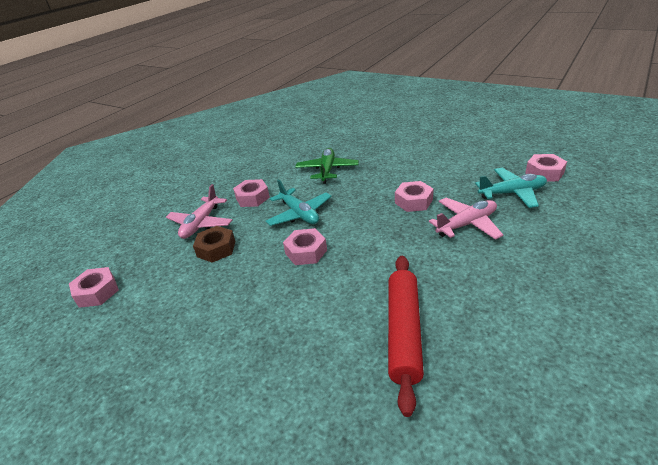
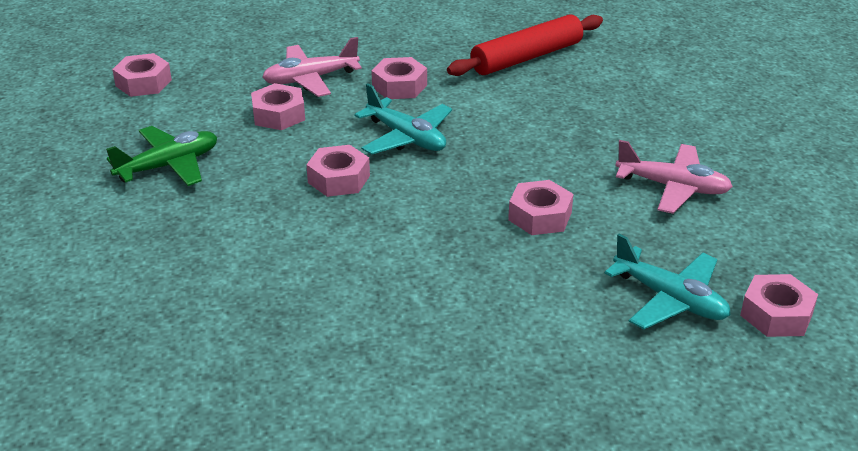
camera: 45 degrees right, 0 degrees up
(216, 249) = (279, 115): brown nut -> pink nut
(299, 214) = (406, 137): turquoise plane -> turquoise plane turned 60 degrees counterclockwise
(327, 170) = (530, 110): green plane -> green plane (168, 166)
(404, 332) = (273, 311): red rolling pin -> red rolling pin (527, 57)
(466, 224) = (536, 283): pink plane -> pink plane (672, 187)

